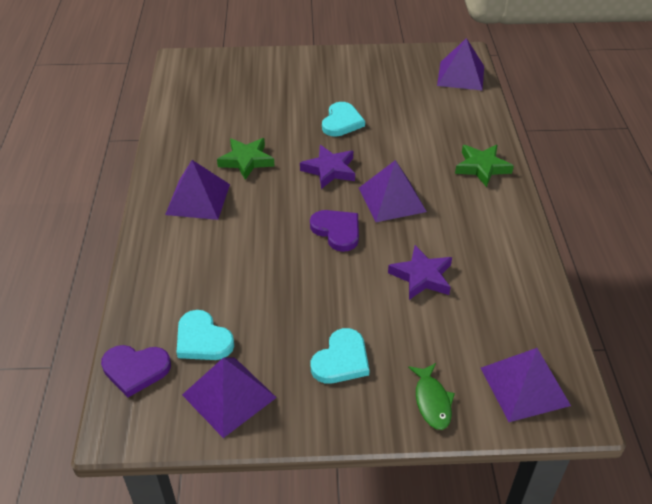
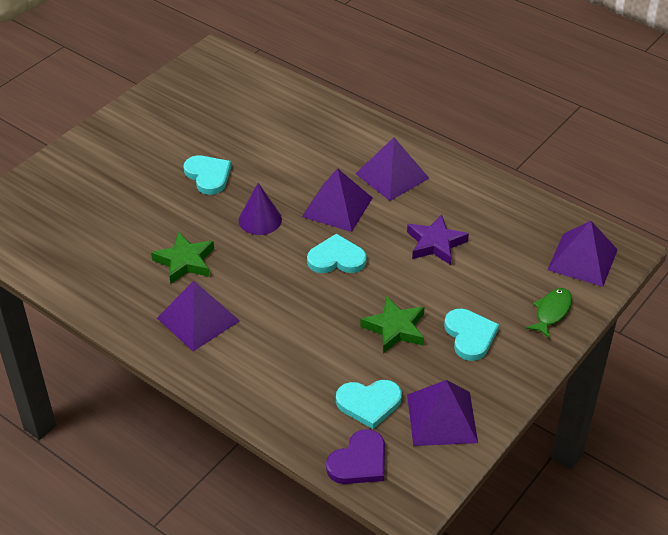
camera: 50 degrees left, 0 degrees up
(329, 170) = (260, 219): purple star -> purple cone
(337, 231) = (336, 258): purple heart -> turquoise heart
(432, 401) = (552, 312): green fish -> green fish turned 90 degrees counterclockwise
(461, 75) = (239, 74): purple pyramid -> purple pyramid (392, 175)
(482, 167) = (360, 138): green star -> green star (395, 328)

